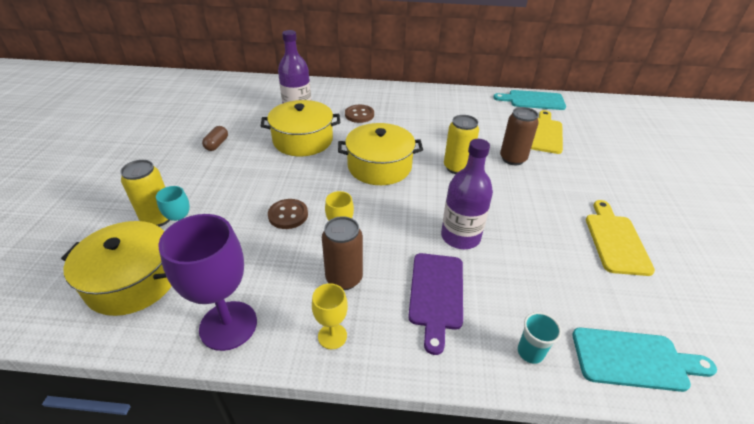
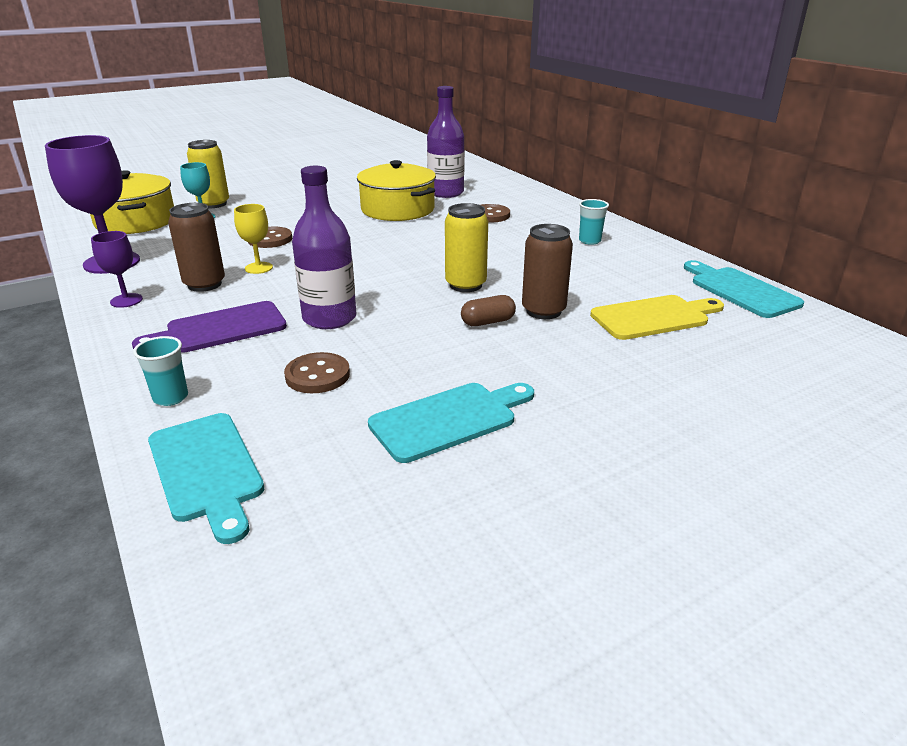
camera: 55 degrees right, 10 degrees down
(217, 144) = (338, 186): brown capsule -> brown capsule (488, 322)
(332, 336) = (126, 300): yellow goblet -> purple goblet
(379, 166) = (404, 250): yellow pot -> none
(436, 105) = (589, 241): none -> turquoise cup
(538, 270) = (317, 375): none -> brown button
(615, 240) = (449, 419): yellow cutting board -> turquoise cutting board

